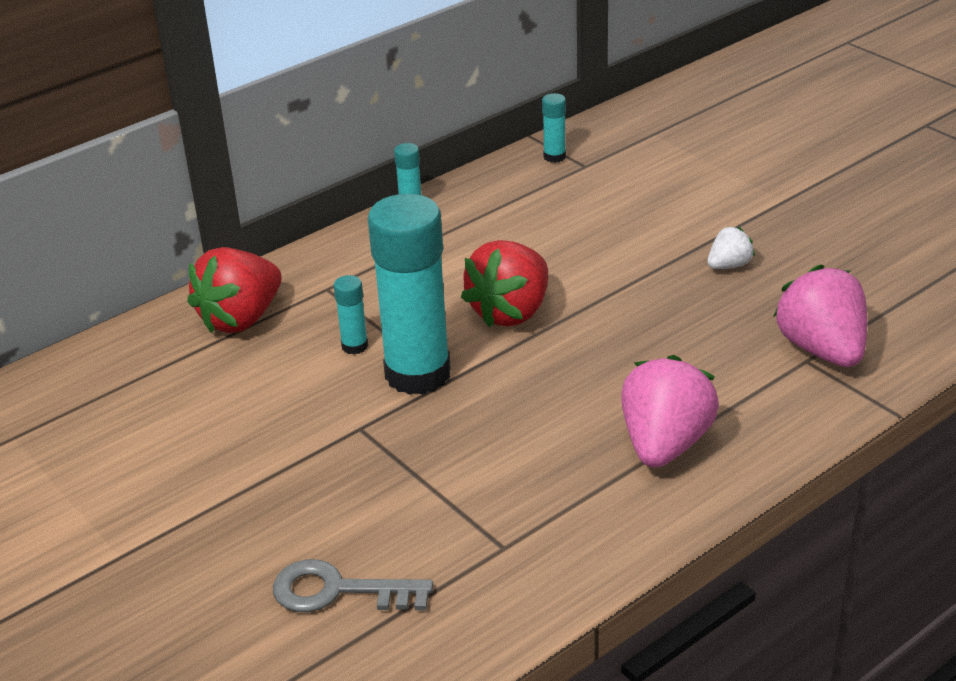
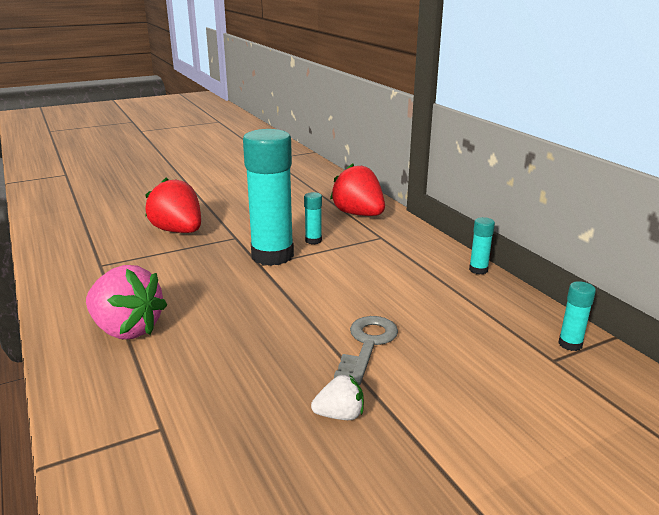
camera: 100 degrees right, 10 degrees down
(339, 591) = (119, 225): grey key -> grey key (367, 344)
(511, 312) = (321, 292): red strawberry -> red strawberry (178, 231)
(729, 265) = (340, 415): white strawberry -> white strawberry turned 75 degrees counterclockwise
(822, 349) = (168, 443): pink strawberry -> none

